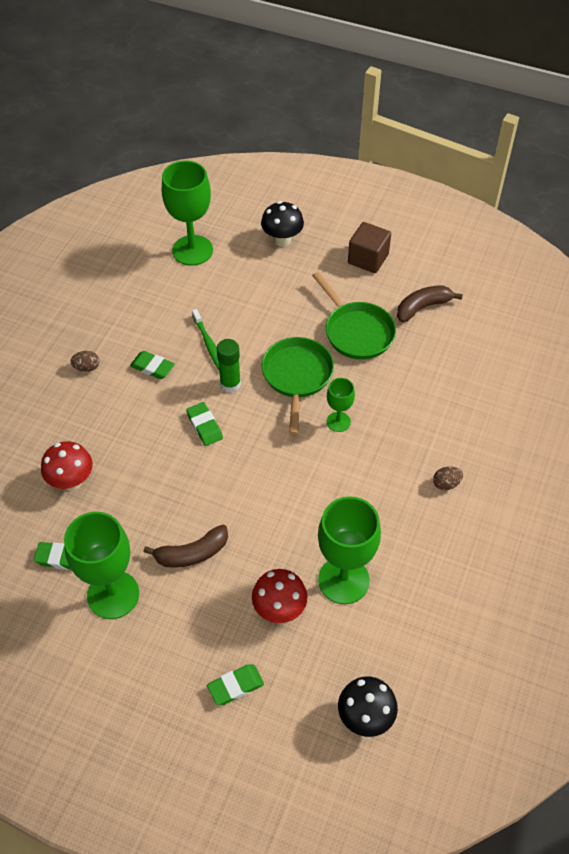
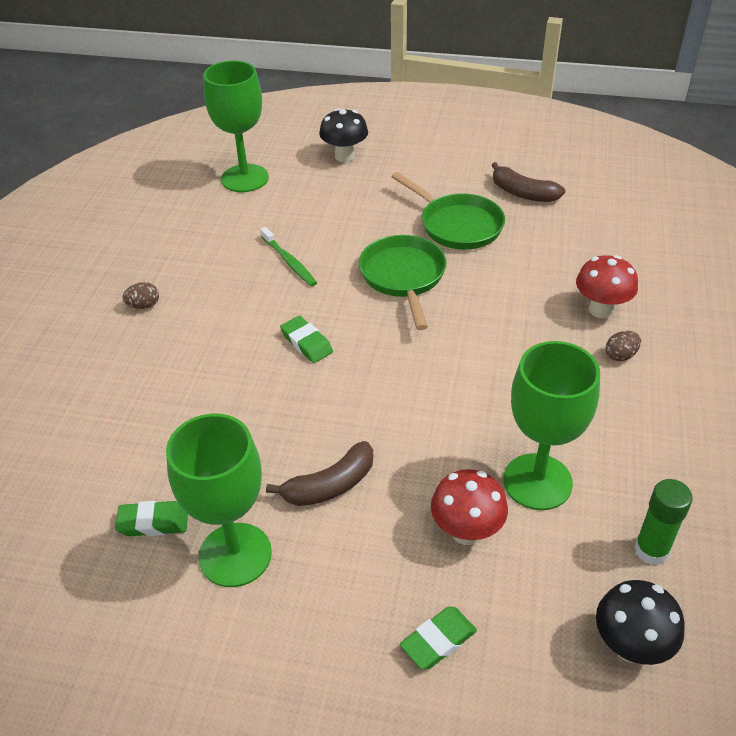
camera: 10 degrees left, 10 degrees down
(72, 481) = (149, 429): red mushroom -> red mushroom (601, 309)
(152, 367) = (226, 293): green eraser -> none
(230, 384) = (326, 296): green glue stick -> green glue stick (651, 550)
(338, 422) = (468, 313): green goblet -> none
(368, 259) = (445, 160): brown cube -> none
(423, 307) = (523, 193): brown banana -> brown banana turned 105 degrees counterclockwise

